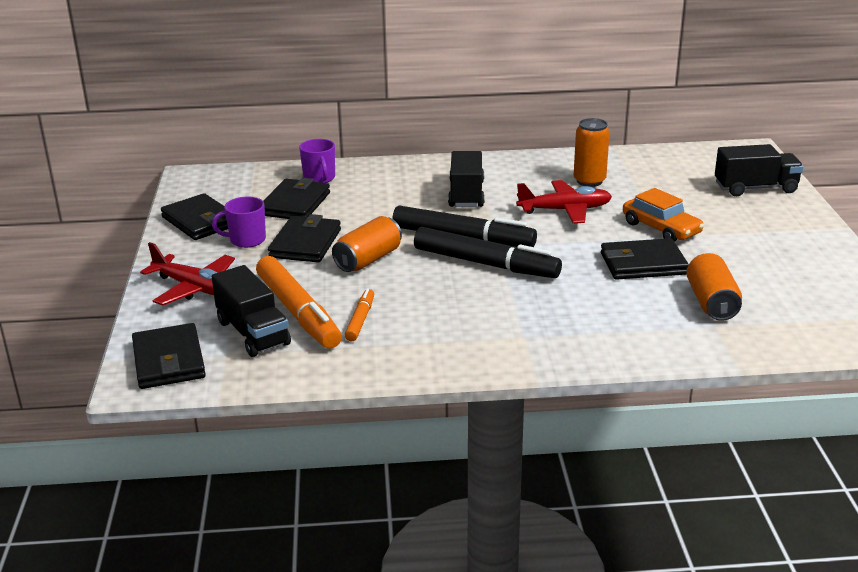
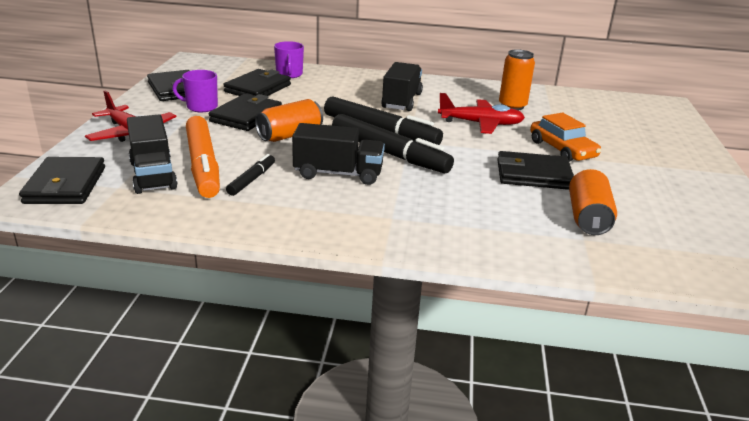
camera: 10 degrees right, 0 degrees up
(360, 320) = (251, 180): orange marker -> black marker
(755, 188) = (662, 131): black truck -> black truck (338, 174)

